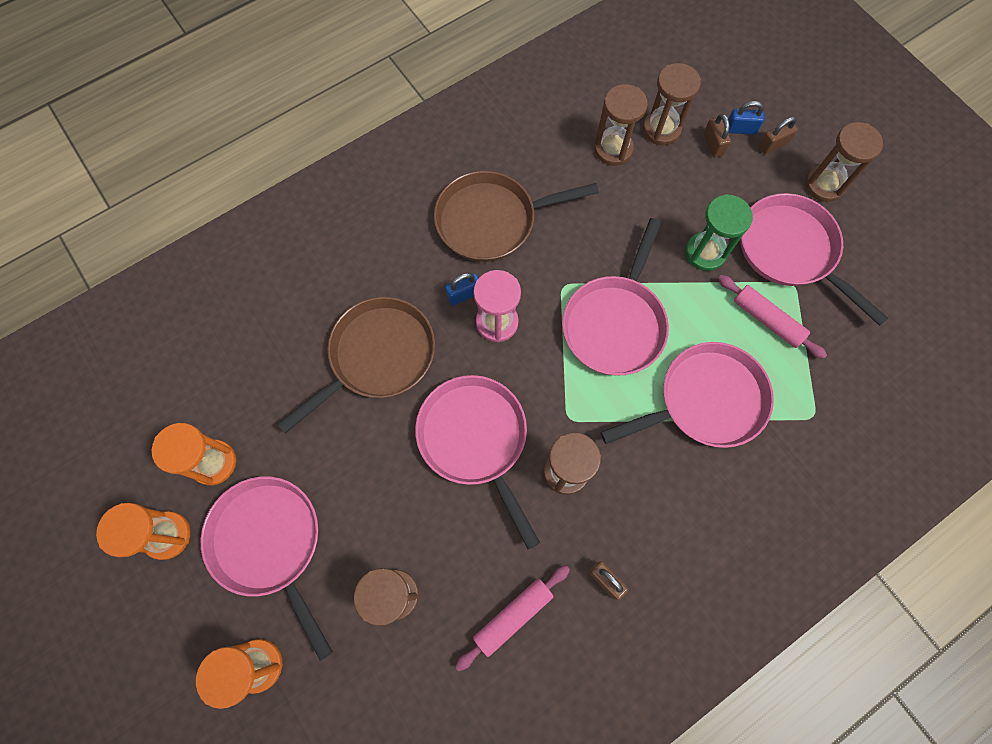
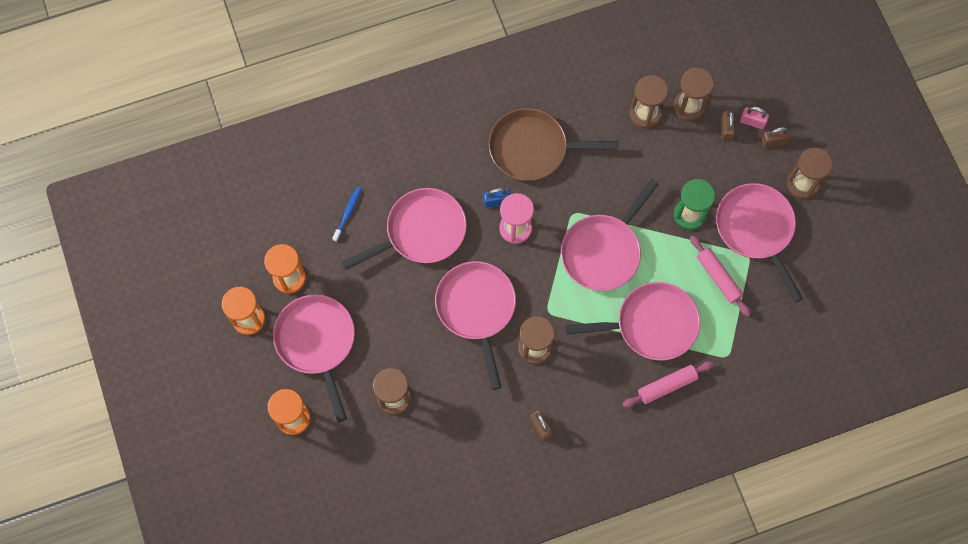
camera: 15 degrees right, 0 degrees up
(275, 357) = (348, 213): none -> blue toothbrush
(377, 357) = (421, 232): brown pan -> pink pan
(513, 616) = (470, 433): pink rolling pin -> pink rolling pin (667, 386)
(740, 129) = (752, 122): blue padlock -> pink padlock

